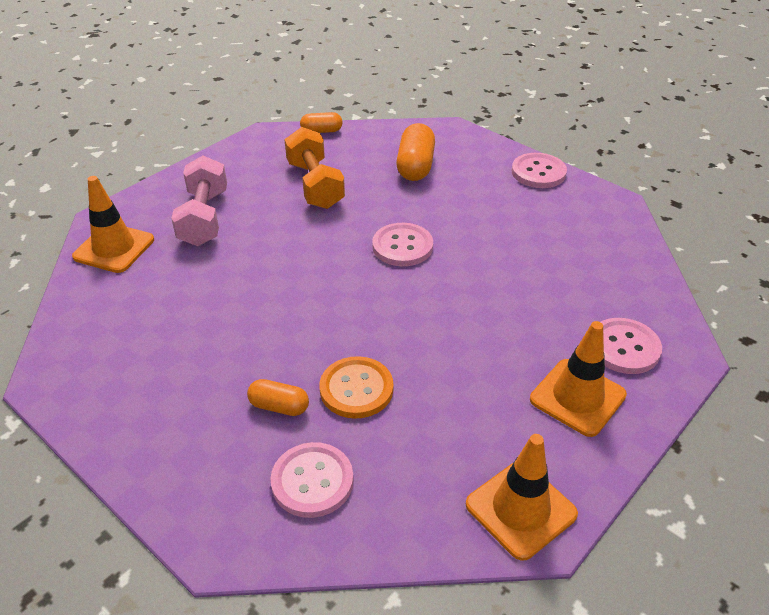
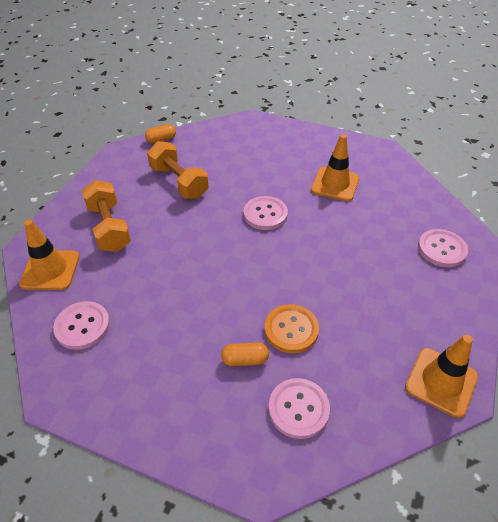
camera: 20 degrees left, 5 degrees up
(204, 218) = (109, 227): pink dumbbell -> orange dumbbell
(415, 166) = (242, 152): orange capsule -> none
(538, 172) = (325, 139): pink button -> pink button (82, 326)
(577, 397) = (433, 292): orange traffic cone -> orange traffic cone (335, 184)

